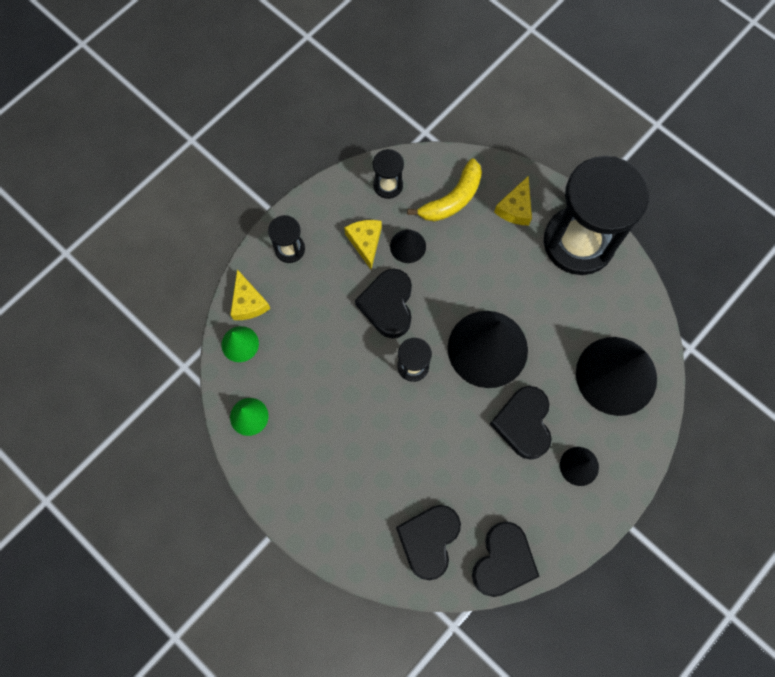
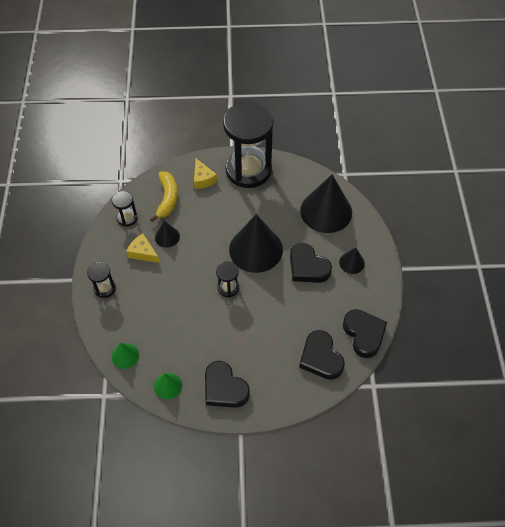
camera: 45 degrees left, 15 degrees down
(248, 302) = (108, 332): yellow cheese -> none
(388, 305) = (186, 271): black heart -> black heart (224, 388)

